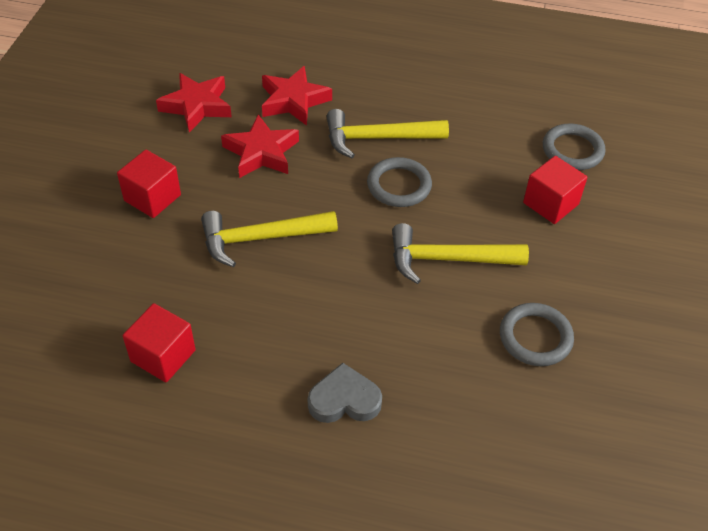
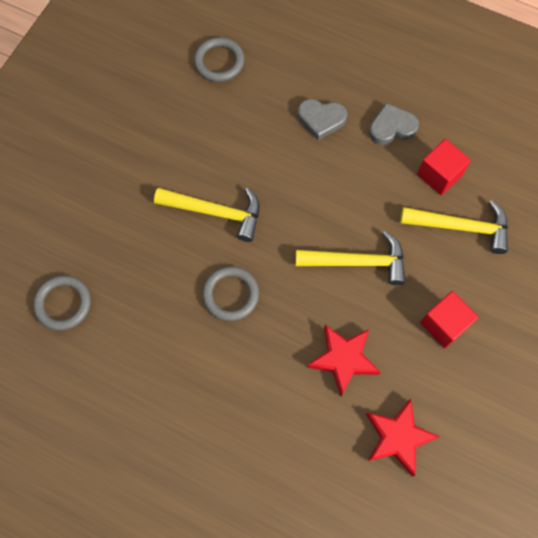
camera: 165 degrees left, 20 degrees up
(237, 408) = (391, 127): none -> grey heart
(293, 101) = (301, 425): red star -> none
(378, 138) = (233, 355): yellow hammer -> yellow hammer (461, 227)
(535, 337) = (178, 137): grey ring -> grey ring (219, 62)
(550, 203) = (111, 249): red cube -> none

